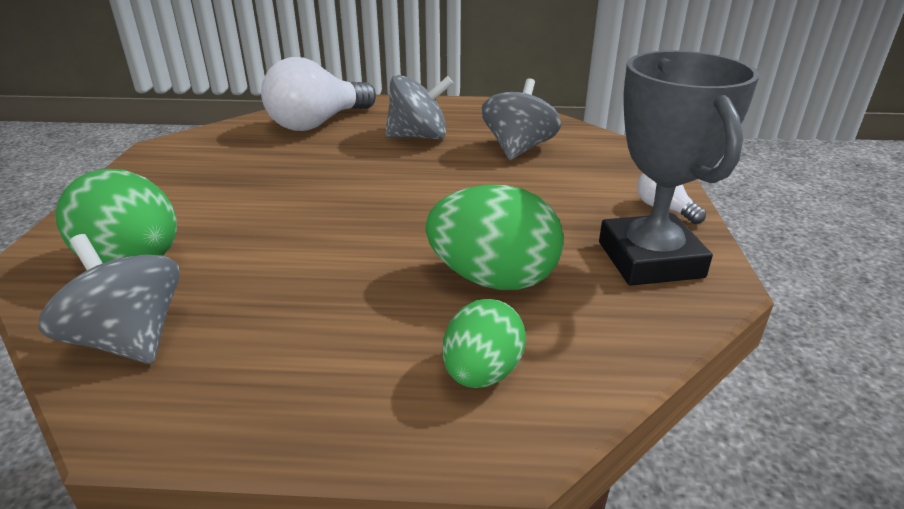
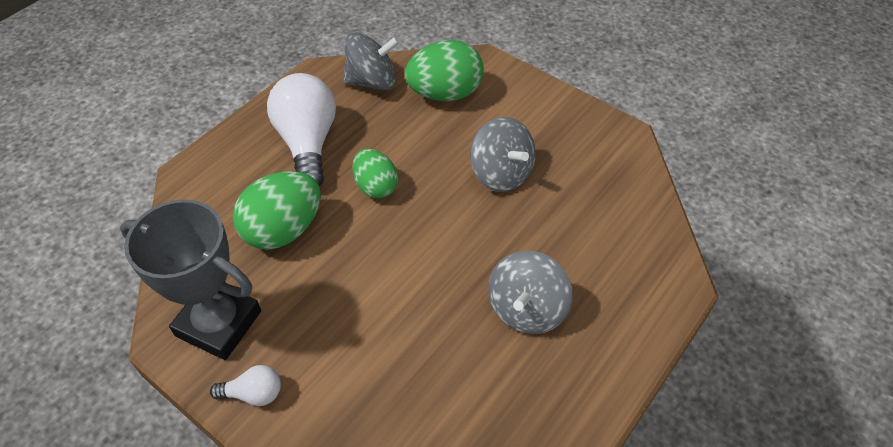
camera: 125 degrees right, 20 degrees up
(318, 123) = (616, 248): white light bulb -> white light bulb (308, 143)
(482, 373) = (228, 183): green egg -> green egg (376, 186)
(518, 149) = (438, 372): grey spinning top -> grey spinning top (501, 173)

